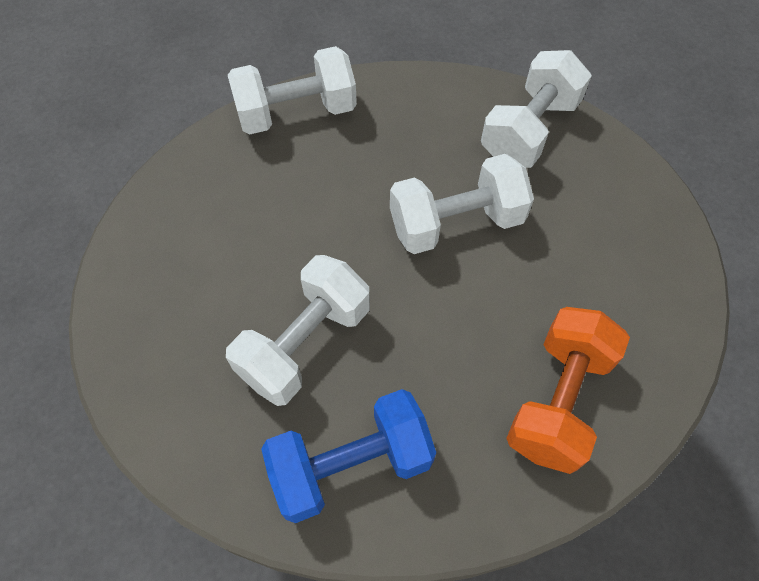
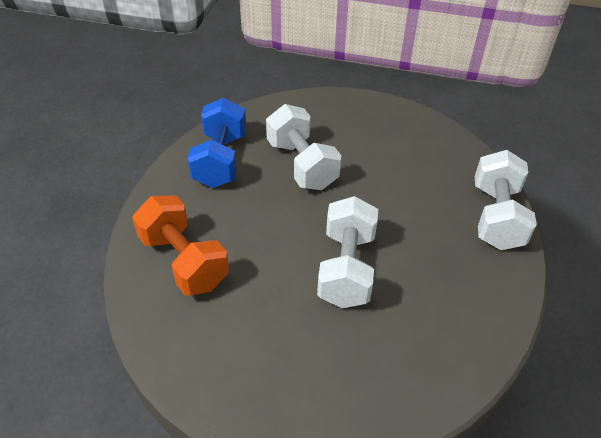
camera: 115 degrees right, 15 degrees down
(529, 131) = (418, 364): white dumbbell -> none

